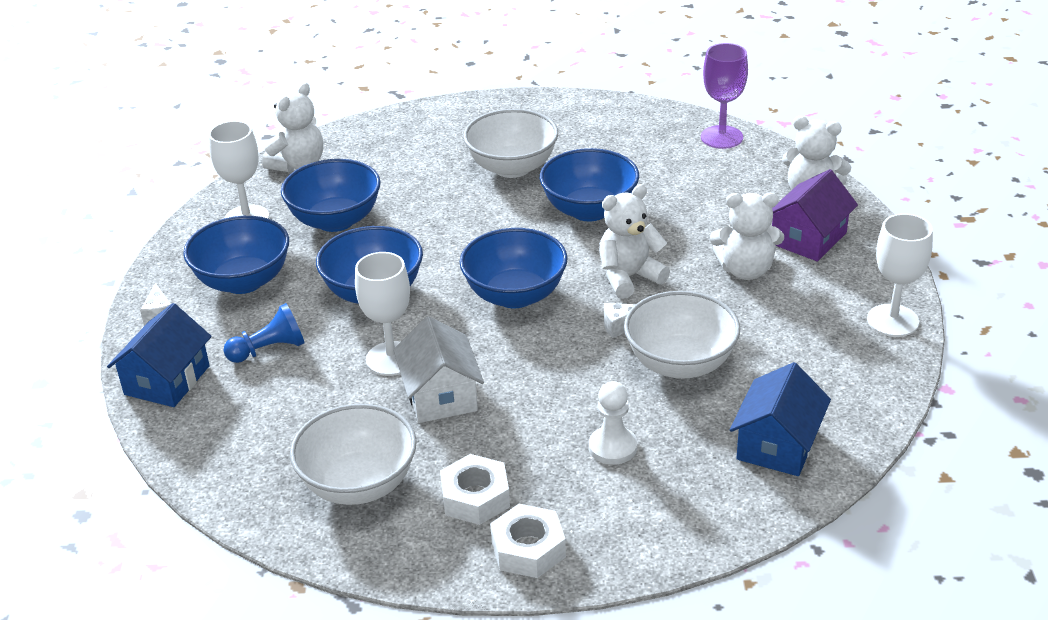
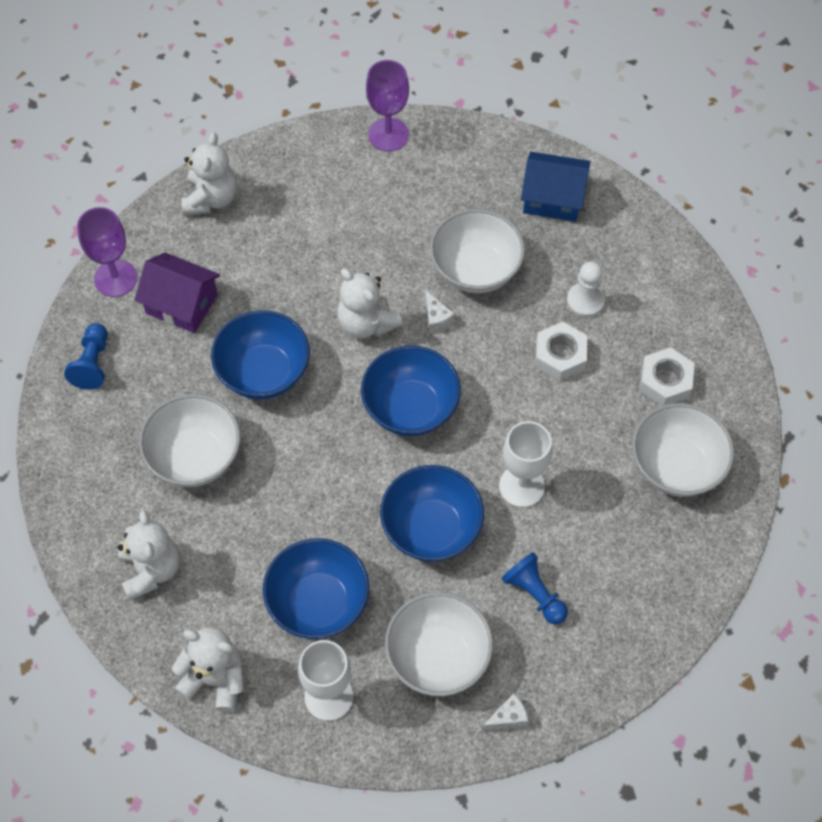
camera: 105 degrees left, 25 degrees up
(167, 380) = (598, 668): blue house -> none
(243, 281) = (438, 657): blue bowl -> white bowl
(440, 395) = (558, 434): white house -> none
(528, 549) = (704, 336): white nut -> white nut (560, 356)
(630, 122) = (92, 363): none -> blue pawn
(745, 270) = (339, 237): white teddy bear -> white teddy bear (151, 569)
(808, 238) = (282, 196): purple house -> purple house (181, 304)
(892, 320) = (388, 134): white goblet -> purple goblet

